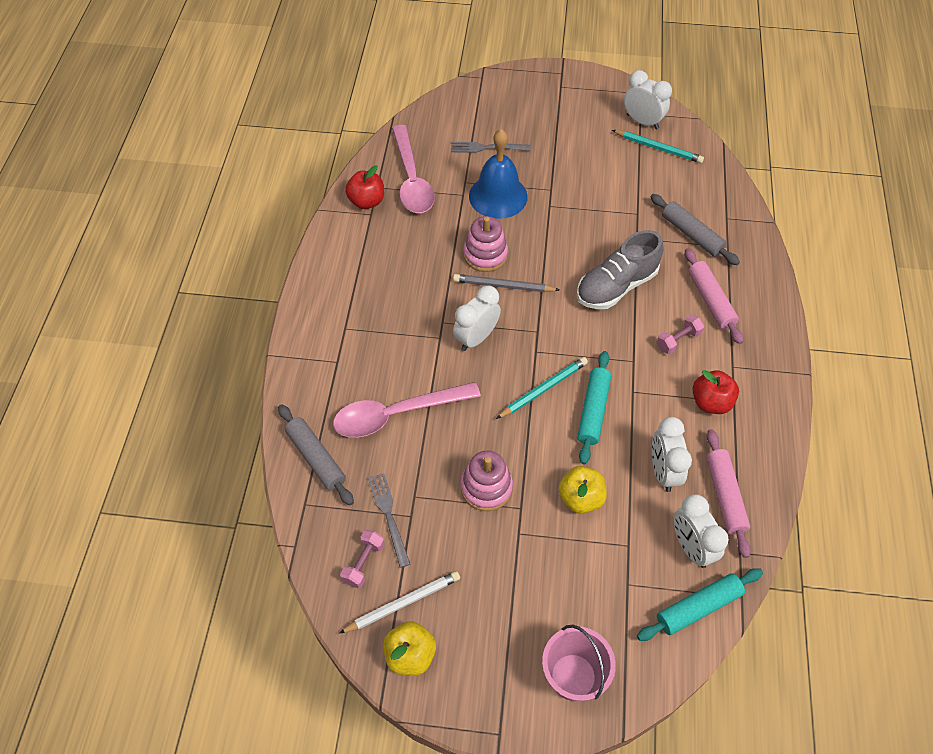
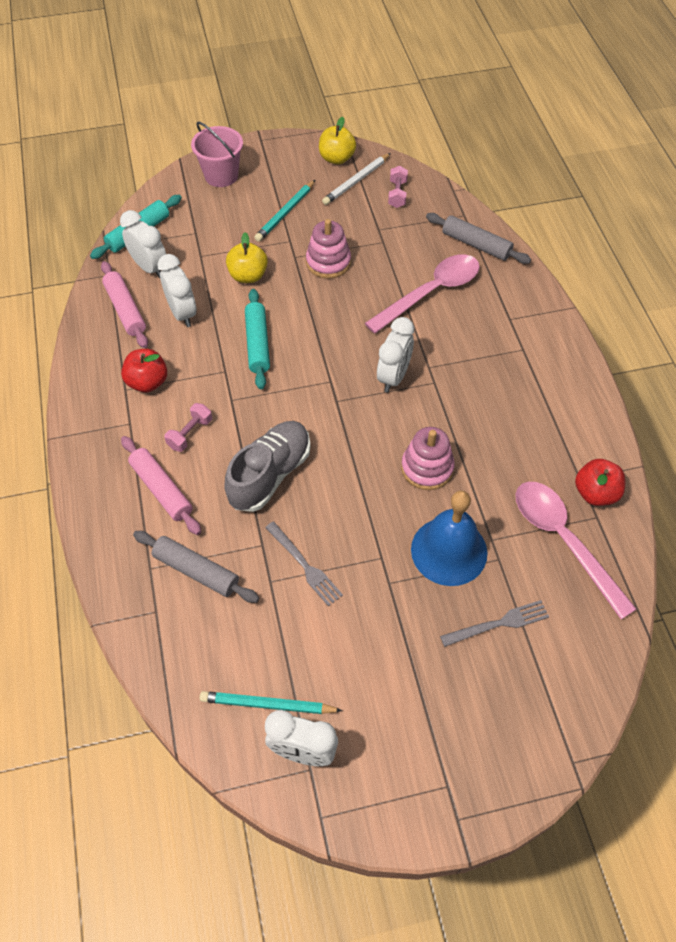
camera: 160 degrees right, 0 degrees up
(389, 516) = (395, 225): grey fork -> grey fork (304, 565)
(503, 286) = (391, 438): grey pencil -> none
(543, 389) = (310, 349): turquoise pencil -> turquoise pencil (285, 213)

